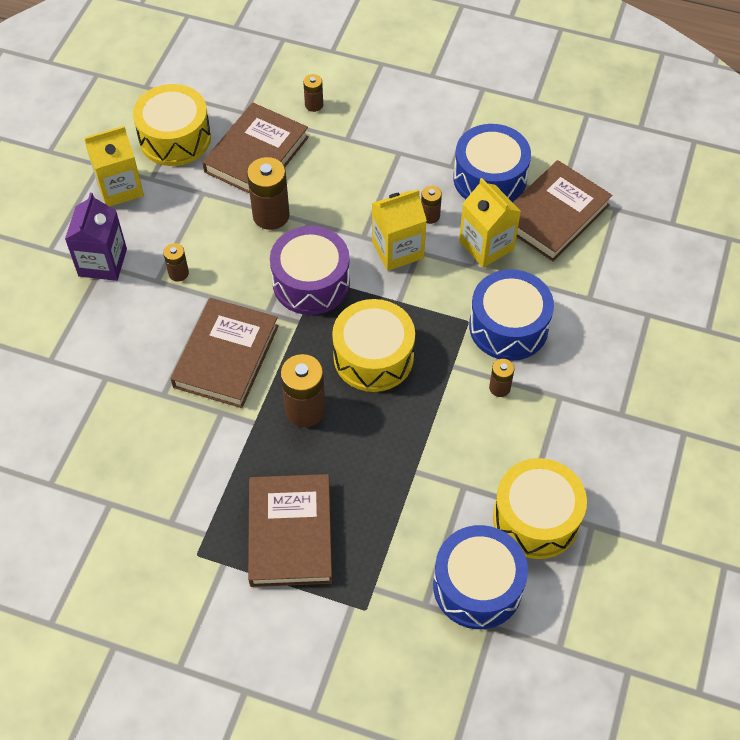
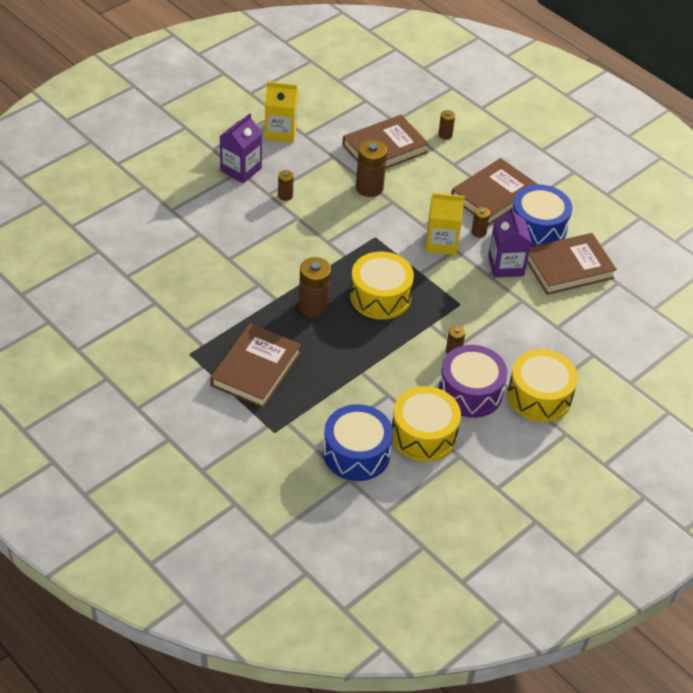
camera: 25 degrees right, 10 degrees down
(175, 138) = (337, 117): yellow drum -> yellow drum (539, 396)
(226, 356) = (283, 255): brown book -> brown book (493, 195)
(311, 282) = (369, 237): purple drum -> purple drum (470, 392)
(486, 245) = (506, 265): yellow carton -> purple carton
(508, 326) = (486, 319): blue drum -> none

